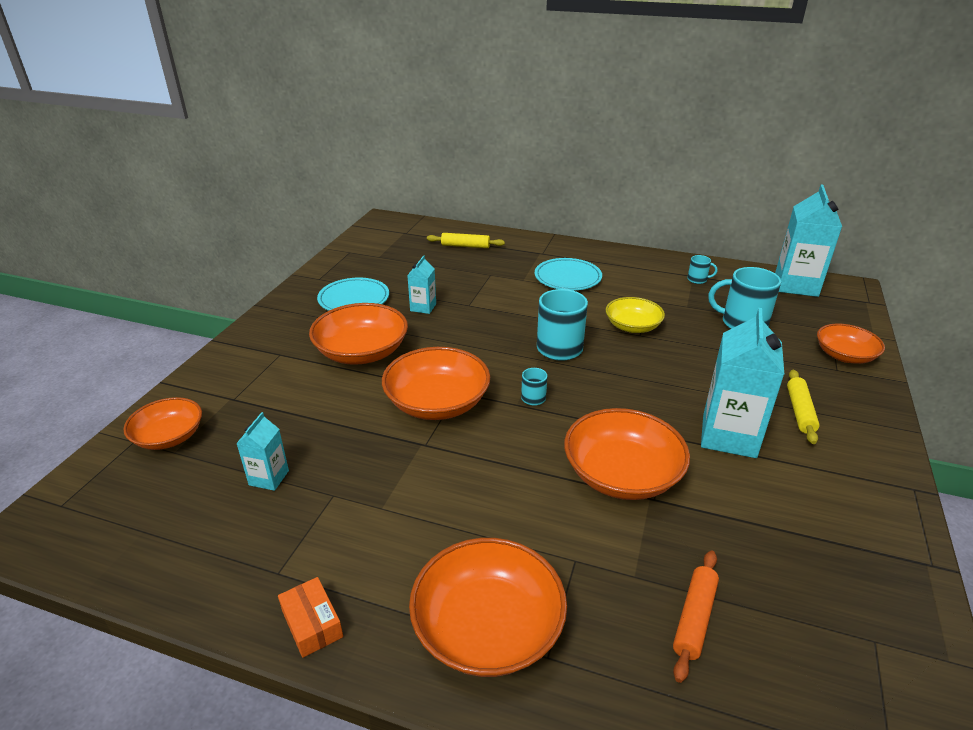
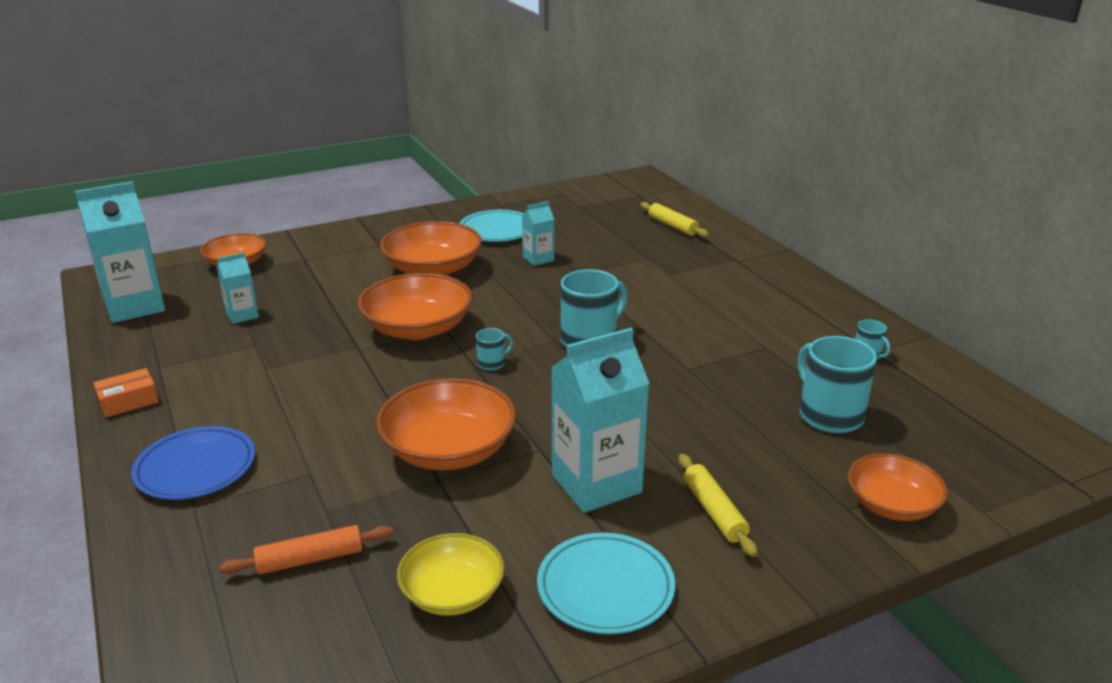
camera: 45 degrees right, 5 degrees down
(312, 624) = (128, 401): orange box -> orange box turned 45 degrees clockwise
(488, 627) = (195, 468): orange bowl -> blue plate
(567, 278) = (718, 291): turquoise plate -> turquoise plate (605, 588)
(632, 326) = (696, 359): yellow bowl -> yellow bowl (452, 593)
(796, 285) = (995, 417): turquoise carton -> turquoise carton (134, 307)
(799, 411) = (714, 511): yellow rolling pin -> yellow rolling pin turned 75 degrees counterclockwise

